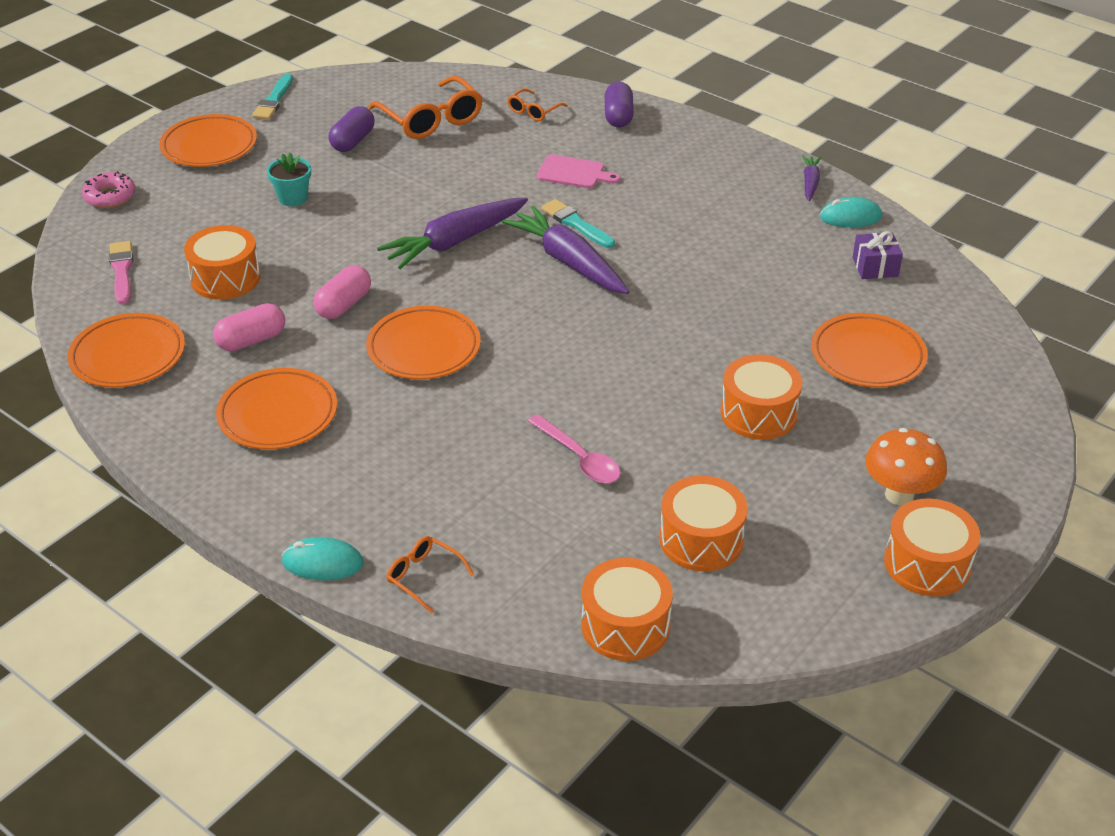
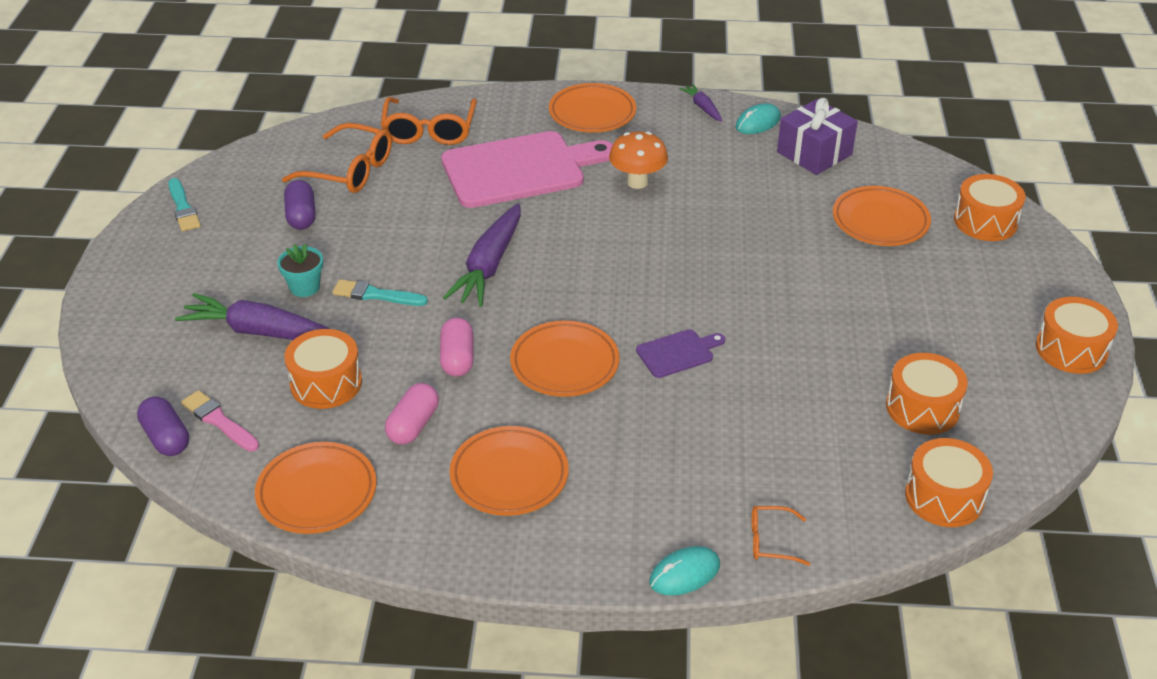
camera: 35 degrees left, 0 degrees up
(110, 196) = (124, 359): pink donut -> none
(209, 146) = (169, 273): orange plate -> orange plate (592, 113)
(530, 384) = (678, 353): none -> purple cutting board
(534, 111) = (429, 130): orange glasses -> orange glasses, size x1.93
(568, 262) = (596, 243): purple carrot -> purple carrot (260, 332)
(574, 173) = (520, 169): pink cutting board -> pink cutting board, size x2.24
(576, 224) = (568, 210): turquoise brush -> turquoise brush (376, 295)
(579, 458) = (777, 391): pink spoon -> none
(618, 116) = (503, 109): purple capsule -> purple capsule (166, 438)
(758, 413) = (857, 297): orange drum -> orange drum (985, 221)
(875, 267) = (814, 153): purple gift -> purple gift, size x1.68
(899, 495) = (1005, 311): orange mushroom -> orange mushroom (637, 182)

